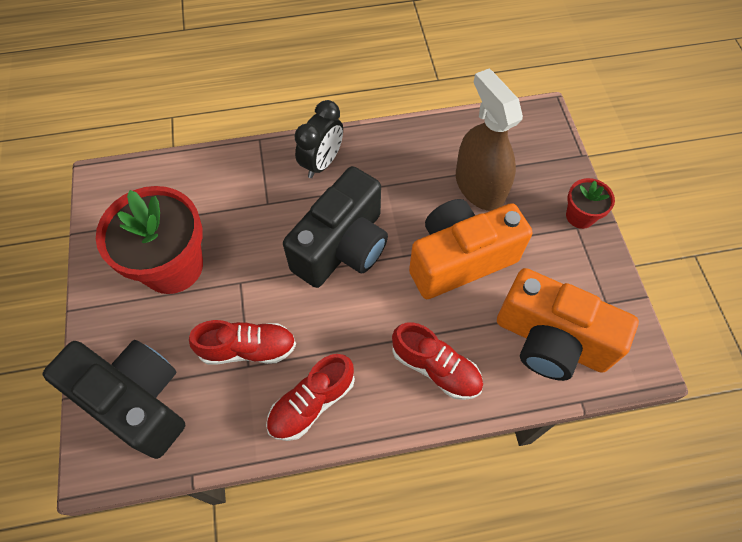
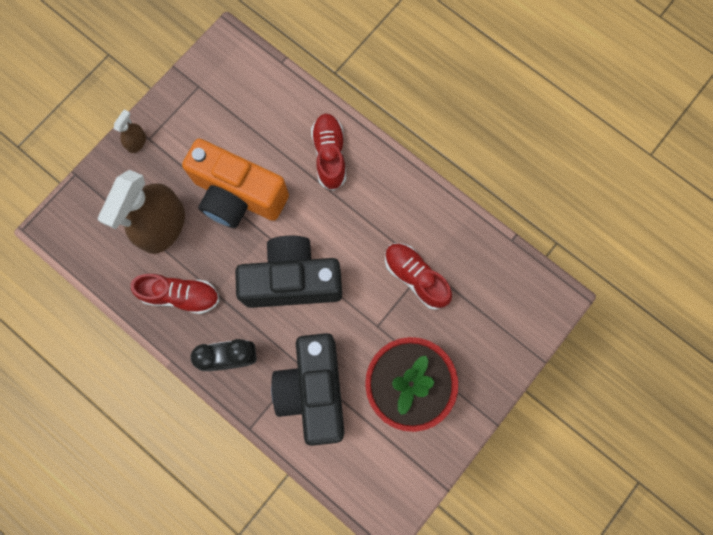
camera: 130 degrees left, 15 degrees up
(136, 401) = (505, 314): black camera -> black camera (314, 390)
(311, 403) = (414, 209): red shoe -> red shoe (181, 295)
(551, 340) = (254, 102): orange camera -> none
(580, 216) = (137, 142): red flower pot -> brown spray bottle

